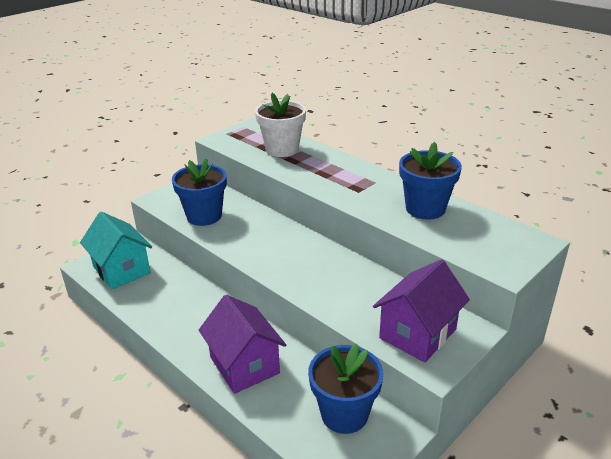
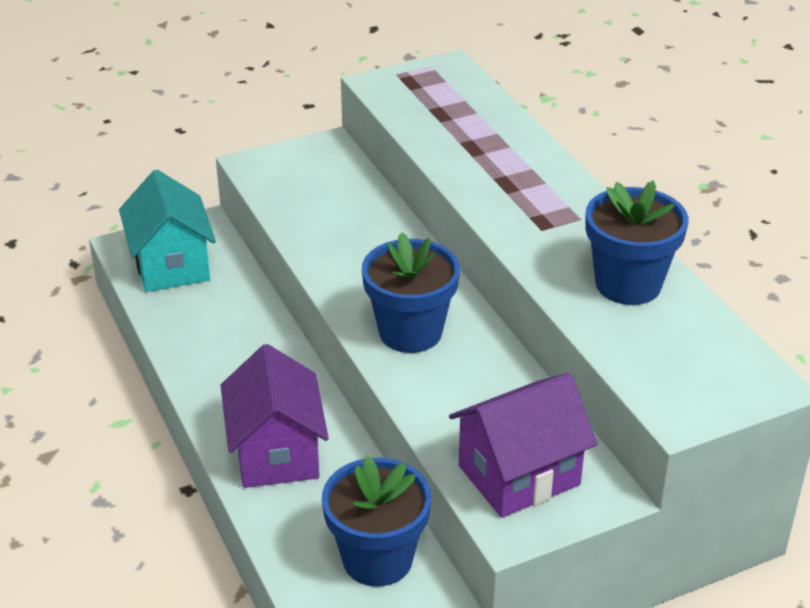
camera: 20 degrees right, 5 degrees up
(204, 216) = (310, 209): blue flower pot -> blue flower pot (410, 332)
(282, 149) = (468, 124): white flower pot -> none

